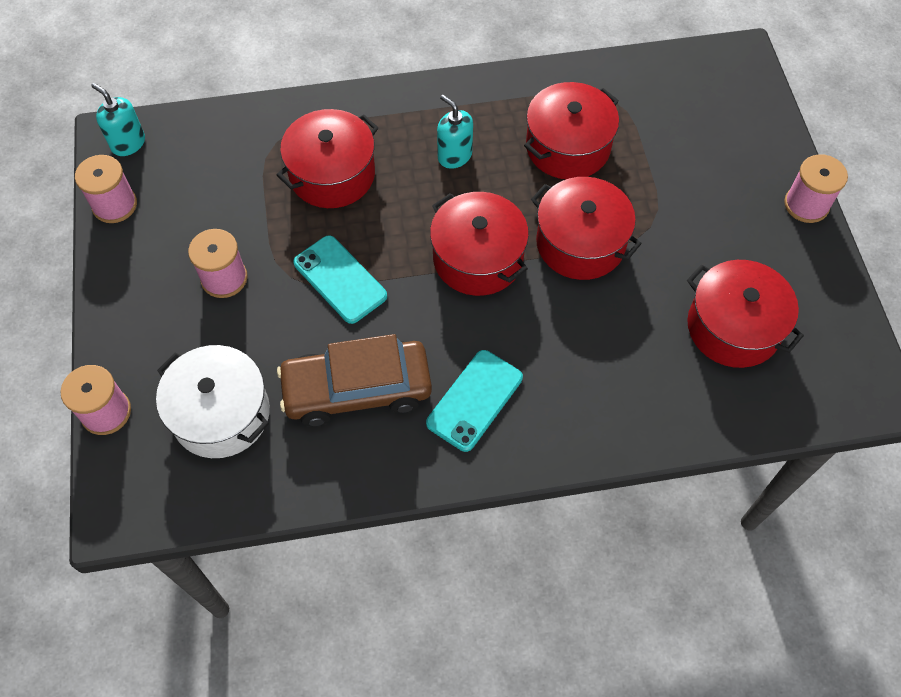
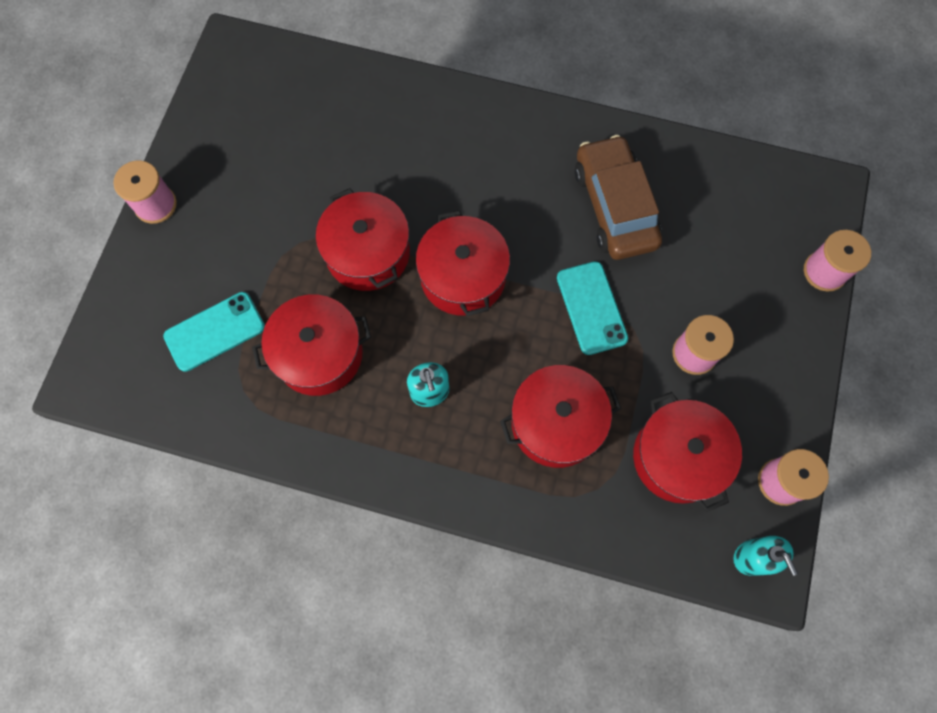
camera: 155 degrees left, 10 degrees up
(221, 414) = (730, 232): white pot -> none
(357, 389) = (614, 206): brown car -> brown car turned 120 degrees counterclockwise
(475, 400) = (526, 161): turquoise phone -> turquoise phone (214, 331)
(733, 327) = (295, 133): red pot -> red pot (678, 457)

